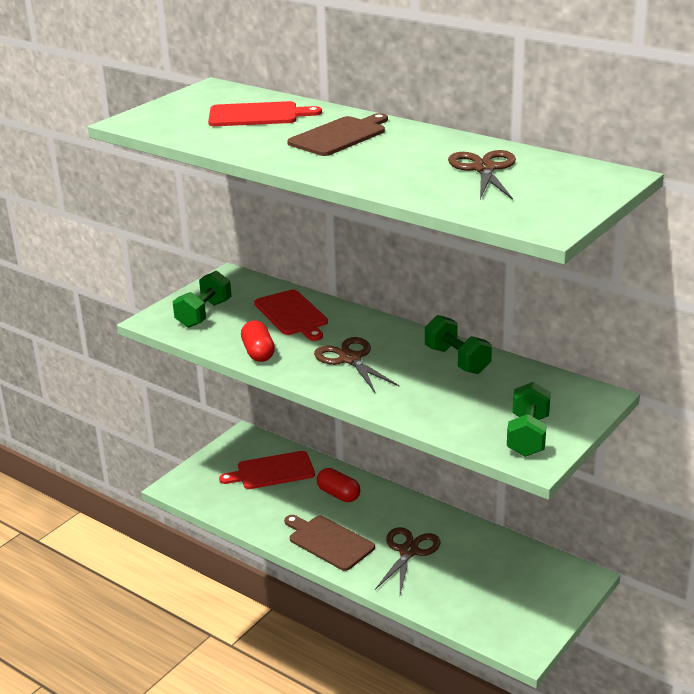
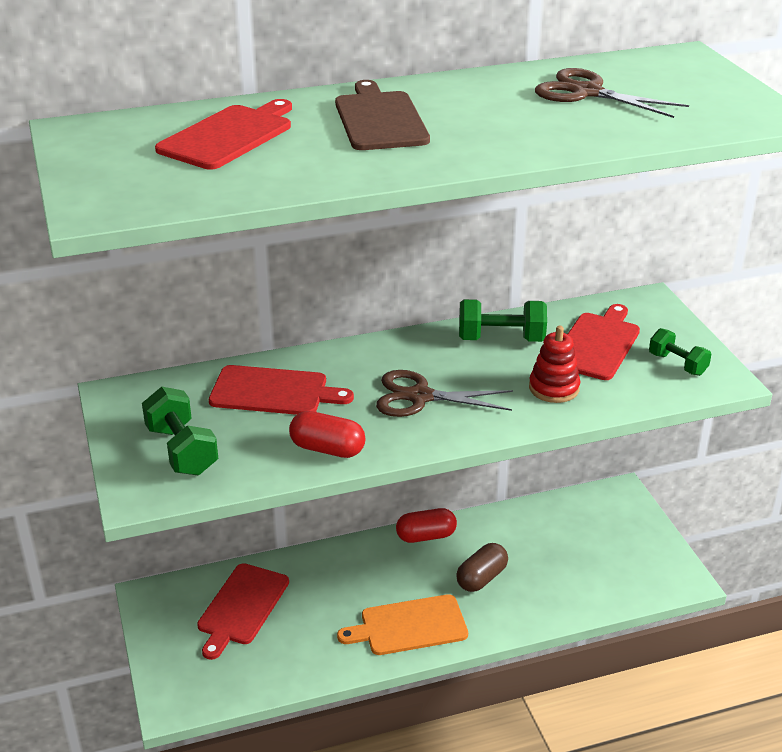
camera: 55 degrees left, 5 degrees up
(329, 542) = (409, 626): brown cutting board -> orange cutting board
(338, 494) = (340, 578): red capsule -> red capsule (426, 536)
(408, 551) = (481, 578): brown scissors -> brown capsule
(426, 400) = (554, 388): none -> red stacking toy
(505, 396) = (597, 344): none -> red cutting board
(528, 436) = (677, 364): green dumbbell -> green dumbbell, size x0.66

